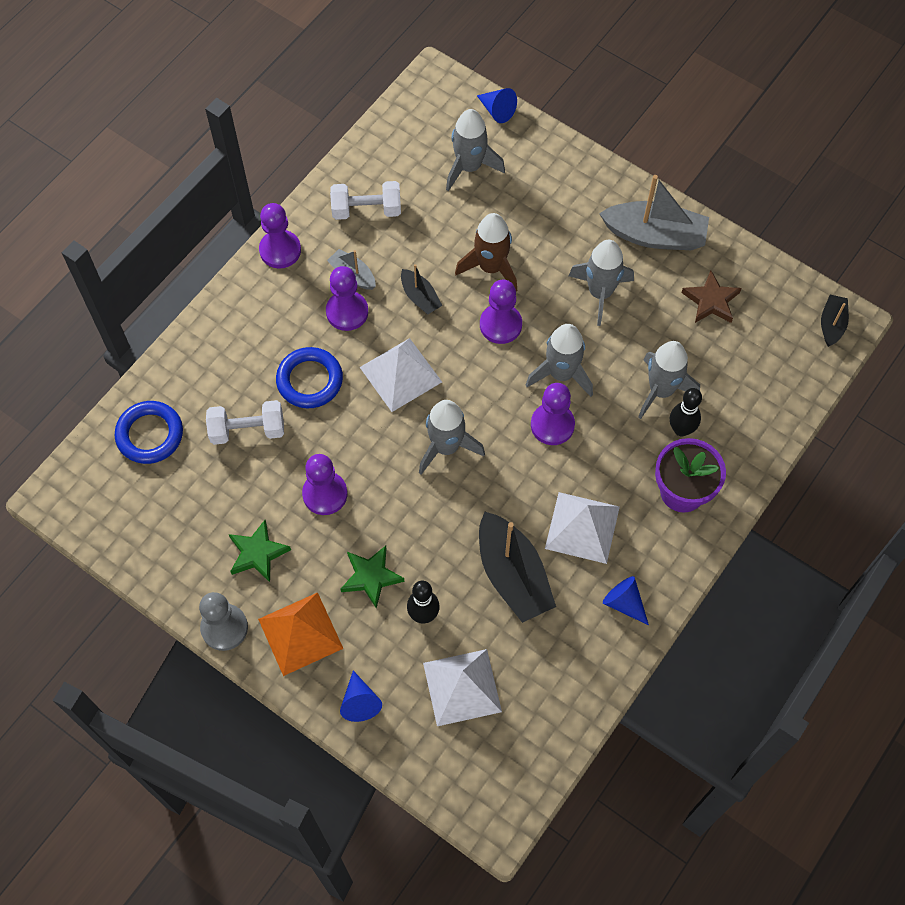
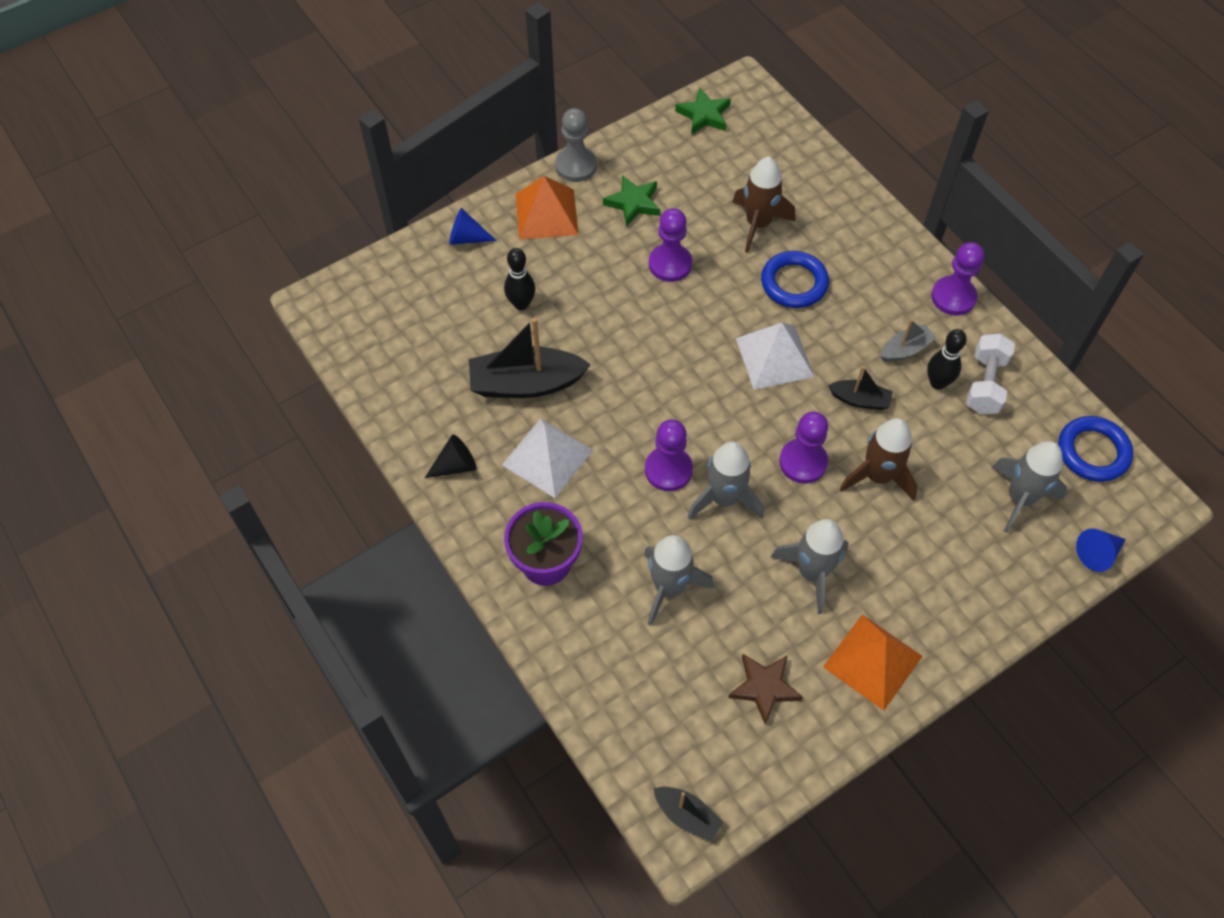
camera: 110 degrees right, 5 degrees down
(150, 434) = (779, 156): blue ring -> blue ring (1093, 452)
(247, 430) = (758, 224): white dumbbell -> brown rocket
(347, 312) = (862, 333): purple pawn -> none
(371, 577) = (574, 276): green star -> green star (704, 115)
(420, 297) = (860, 400): black boat -> black boat turned 150 degrees counterclockwise
(446, 447) = (680, 371): grey rocket -> none
(462, 687) = (442, 312): white pyramid -> none
(624, 603) = (455, 465): blue cone -> black cone
(655, 235) = (873, 661): grey boat -> orange pyramid
(681, 429) = (616, 589): black bowling pin -> black bowling pin (937, 383)

